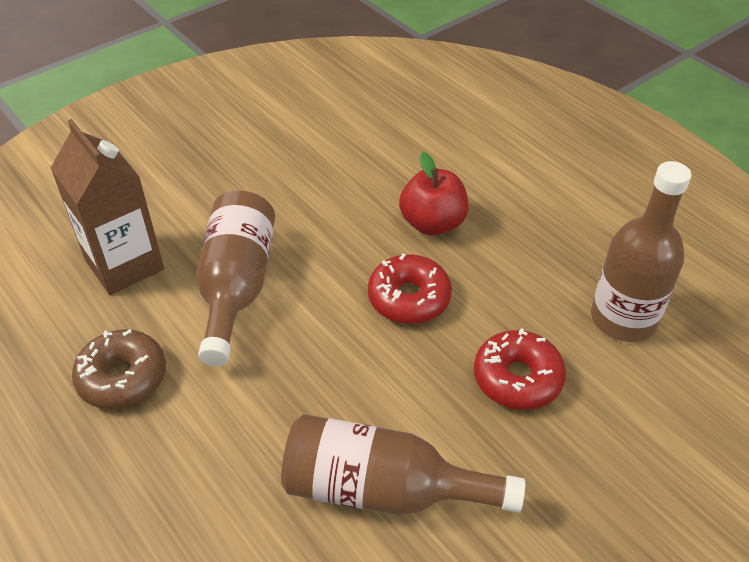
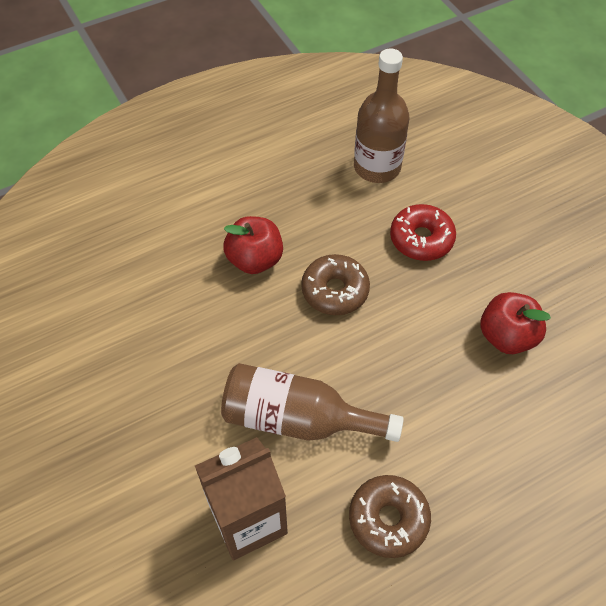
camera: 80 degrees left, 10 degrees up
(382, 489) = (506, 336): brown bottle -> red apple
(409, 298) = (335, 291): red donut -> brown donut

